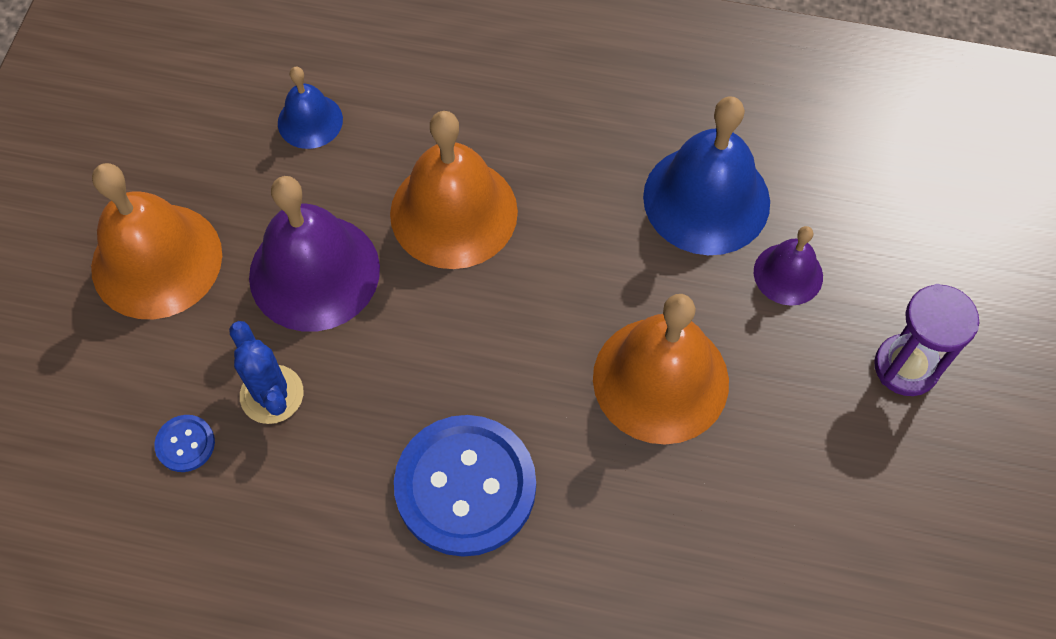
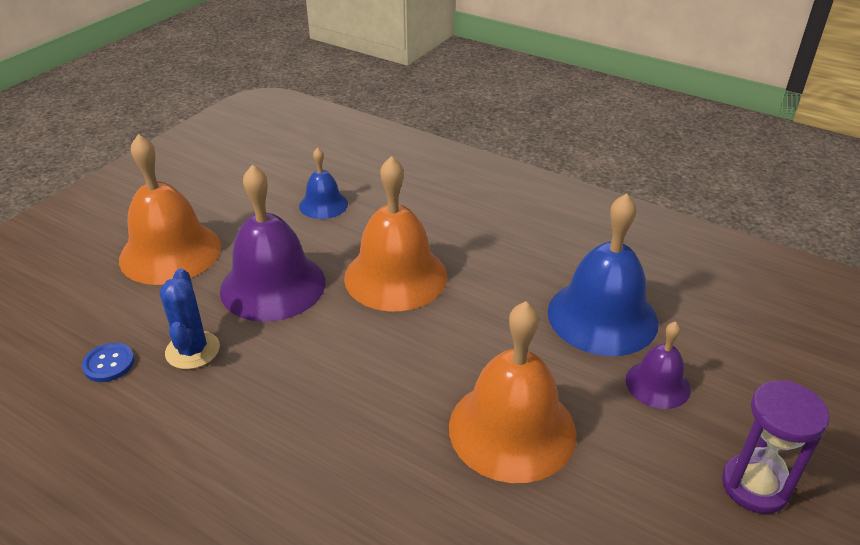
camera: 20 degrees right, 25 degrees down
(465, 486) = (303, 459): blue button -> none

